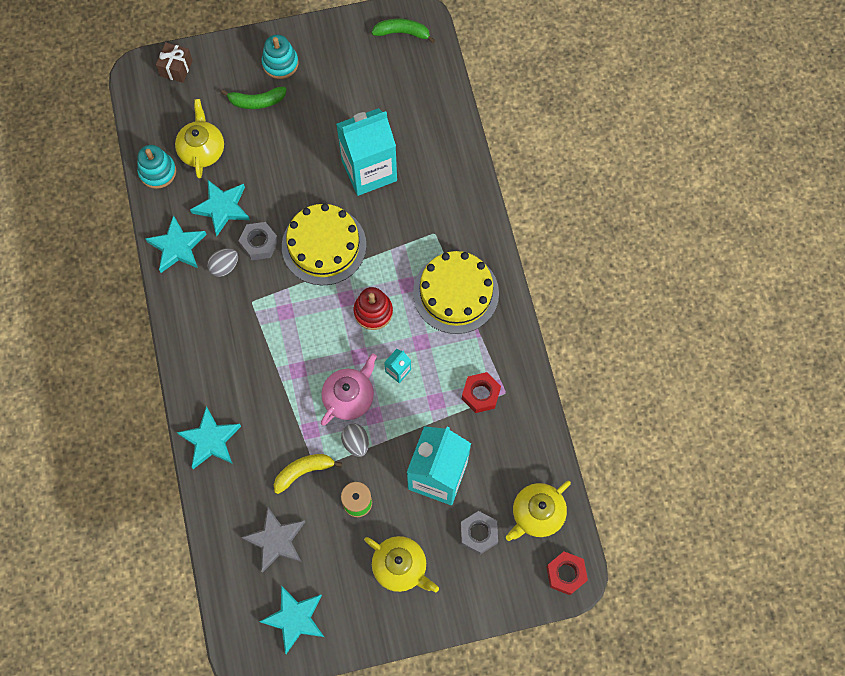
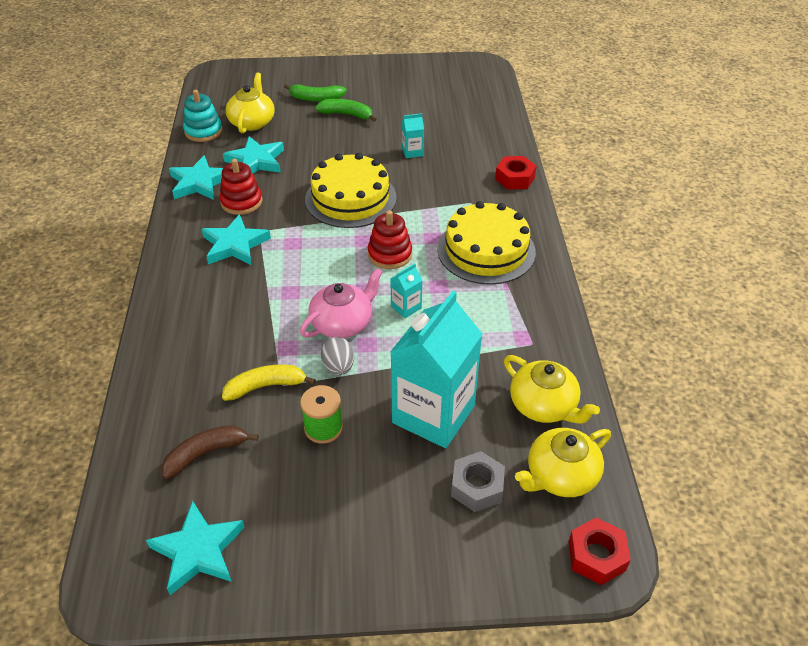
camera: 10 degrees right, 25 degrees down
(176, 68) = (249, 72): brown gift -> none
(210, 440) = (166, 341): turquoise star -> turquoise star (235, 245)
(224, 266) = (241, 202): grey egg -> red stacking toy
(259, 243) = (284, 189): grey nut -> none
(276, 540) = (206, 453): grey star -> brown banana
(280, 63) = (346, 79): turquoise stacking toy -> none
(369, 170) = (412, 152): turquoise carton -> turquoise carton, size x0.41
(400, 567) = (362, 510): yellow teapot -> yellow teapot (544, 405)
(402, 33) = (465, 72): green banana -> green banana (346, 114)
(480, 394) = (501, 341): red nut -> red nut (515, 178)

